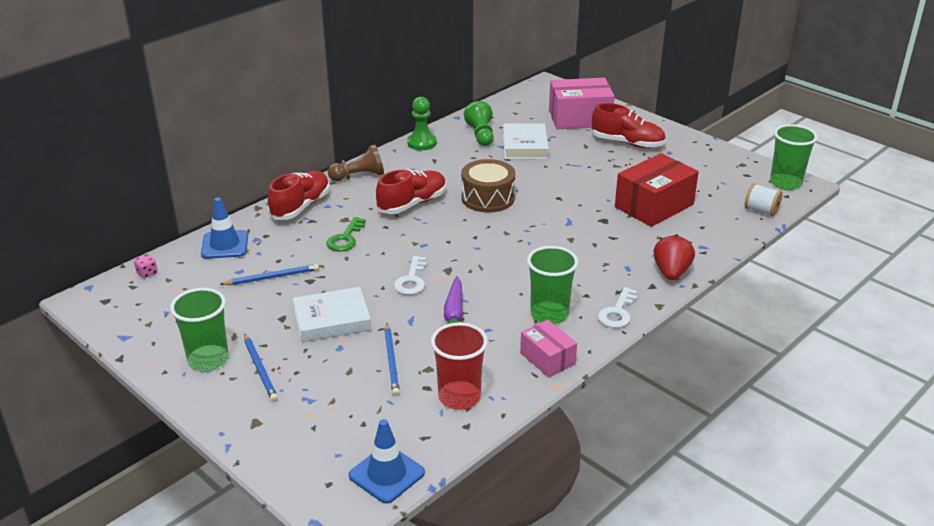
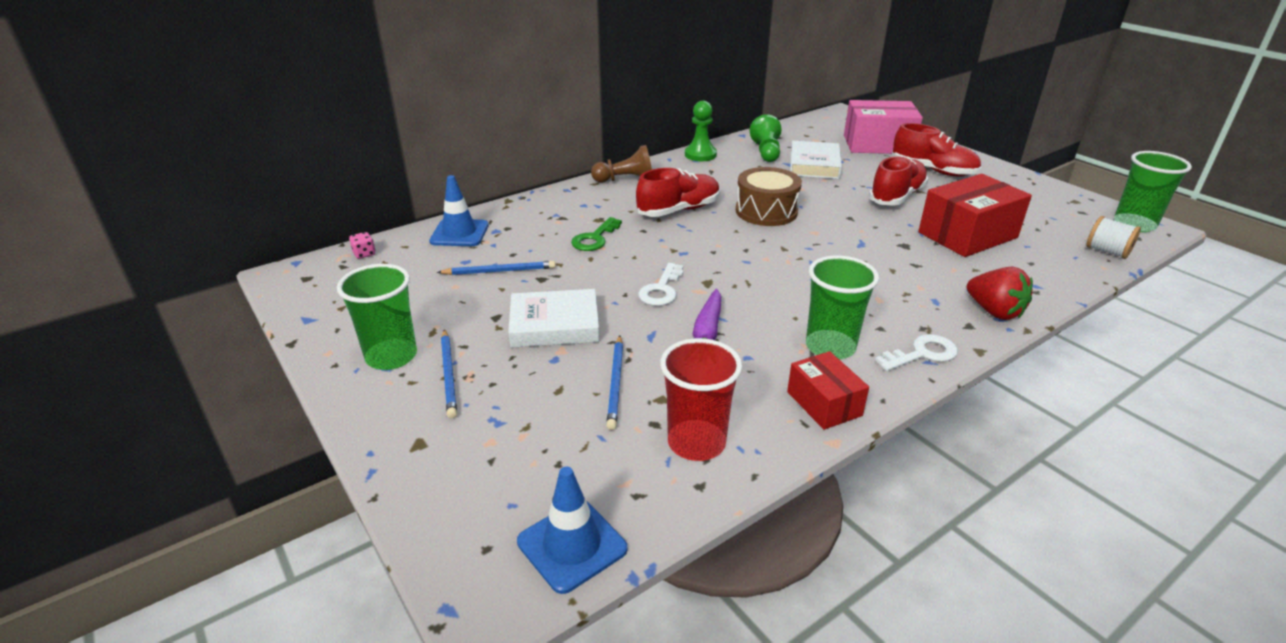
camera: 10 degrees right, 0 degrees up
(301, 206) = (554, 203): red shoe -> red shoe (896, 196)
(547, 358) = (824, 403): pink box -> red box
(617, 312) = (922, 354): white key -> white key turned 150 degrees counterclockwise
(671, 272) = (994, 312): red strawberry -> red strawberry turned 120 degrees clockwise

